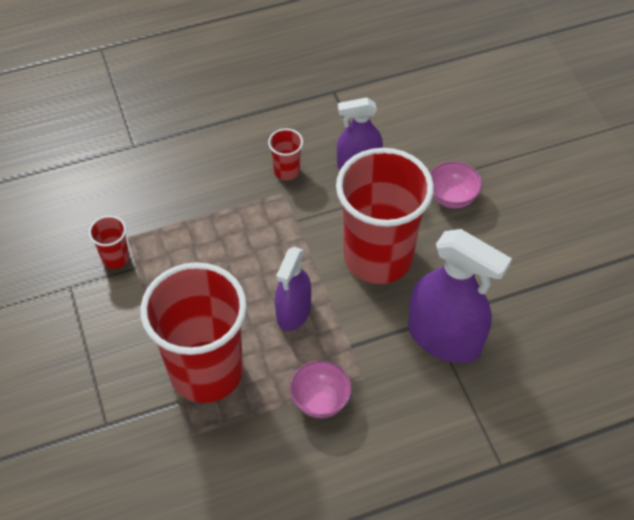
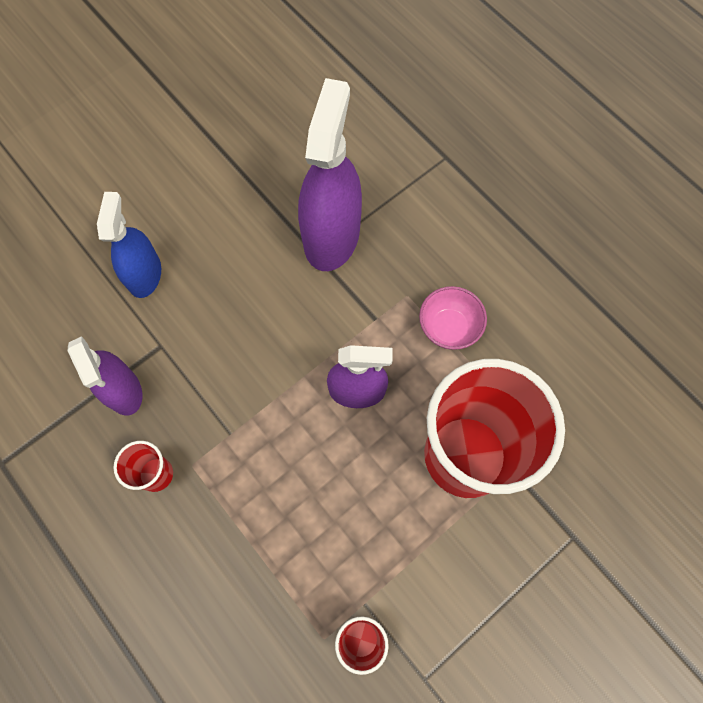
camera: 110 degrees left, 15 degrees up
(378, 257) = (254, 327): red cup -> none
(452, 197) = (144, 274): pink bowl -> blue spray bottle

